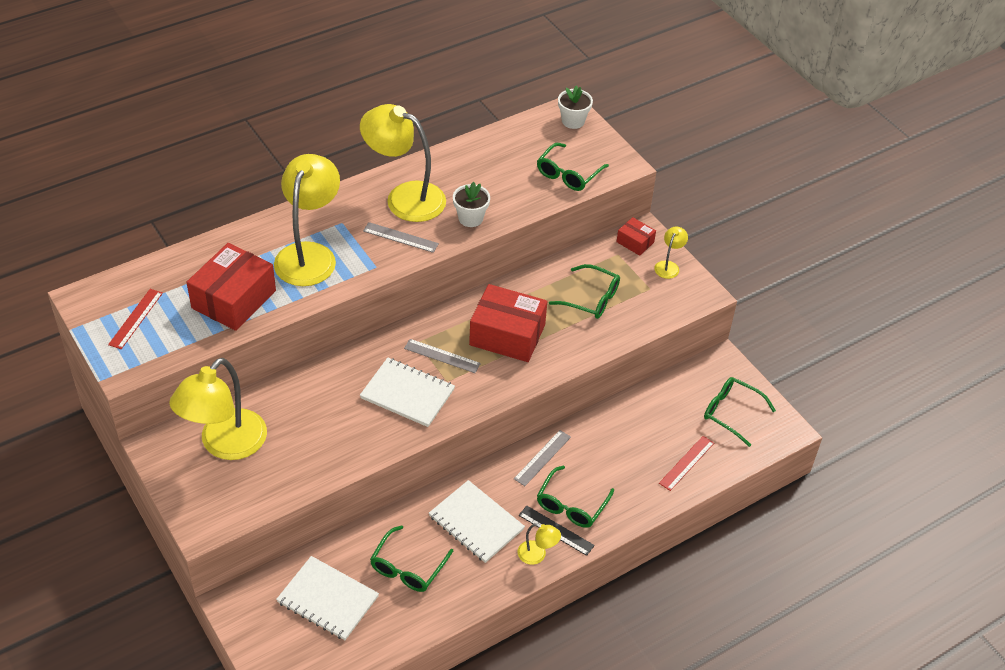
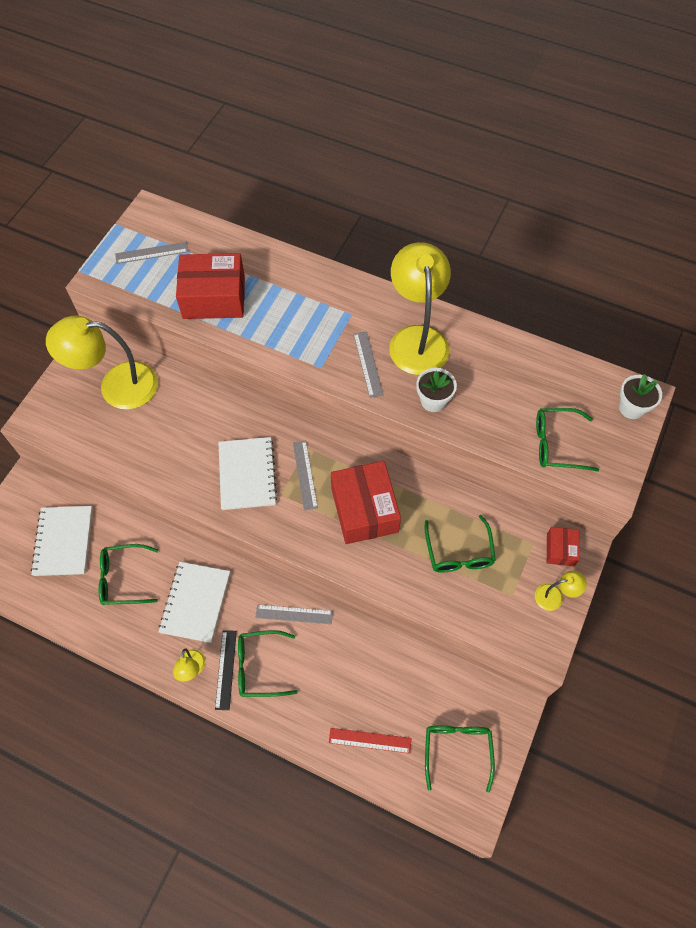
camera: 60 degrees right, 15 degrees up
(135, 318) = (151, 252): red ruler -> grey ruler
(309, 254) = (298, 315): yellow lamp -> none

